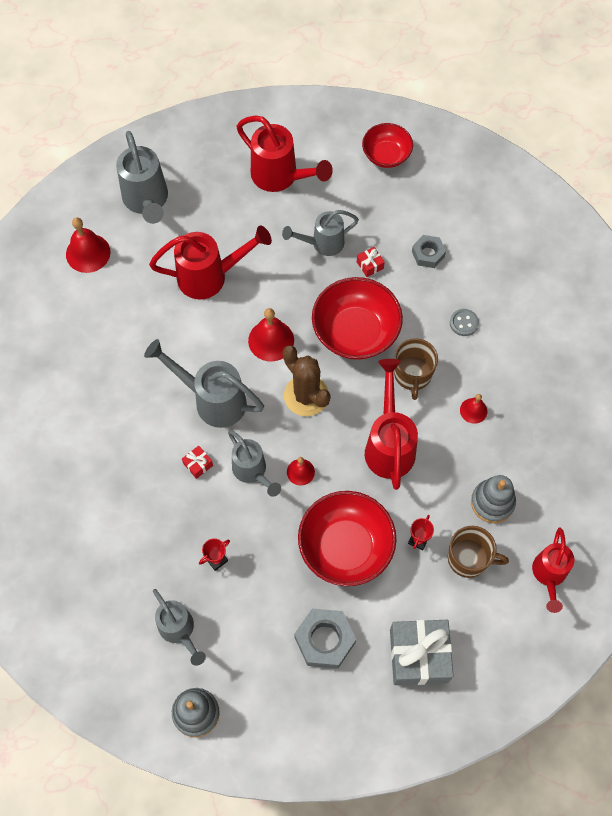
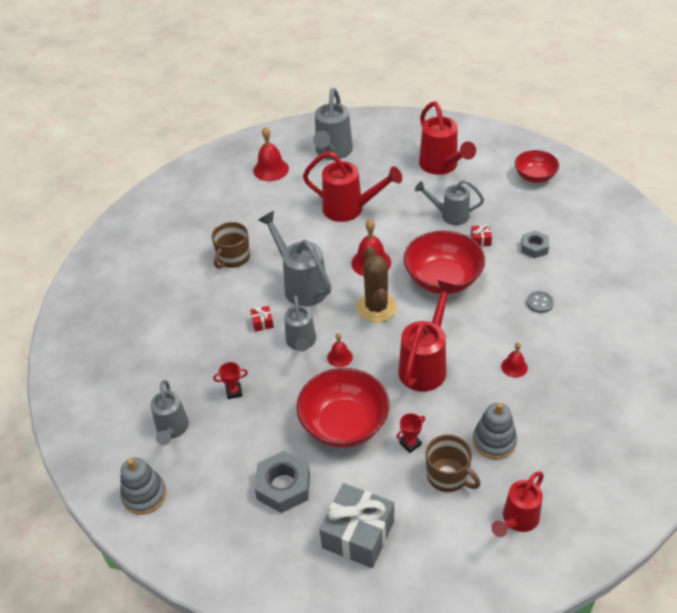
camera: 30 degrees right, 20 degrees down
(413, 375) = (474, 323): brown mug -> brown mug (233, 258)

